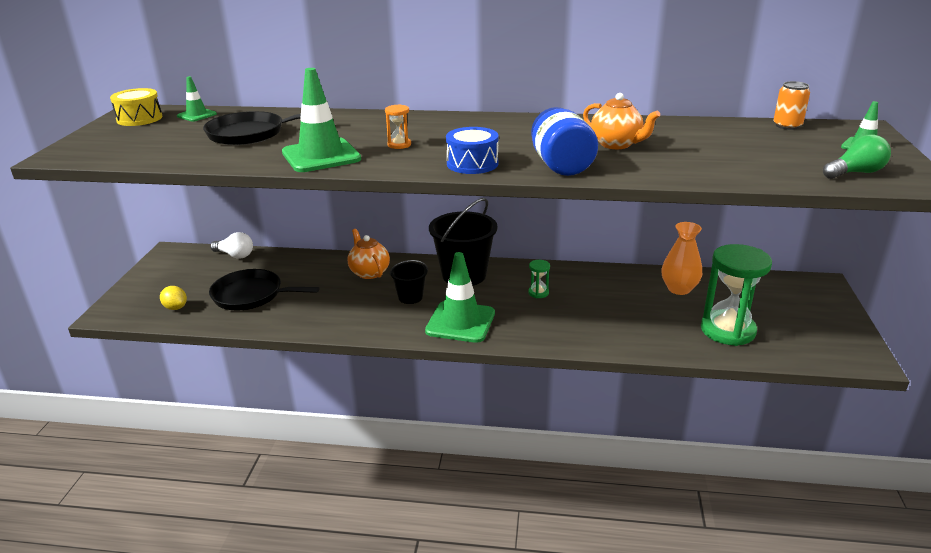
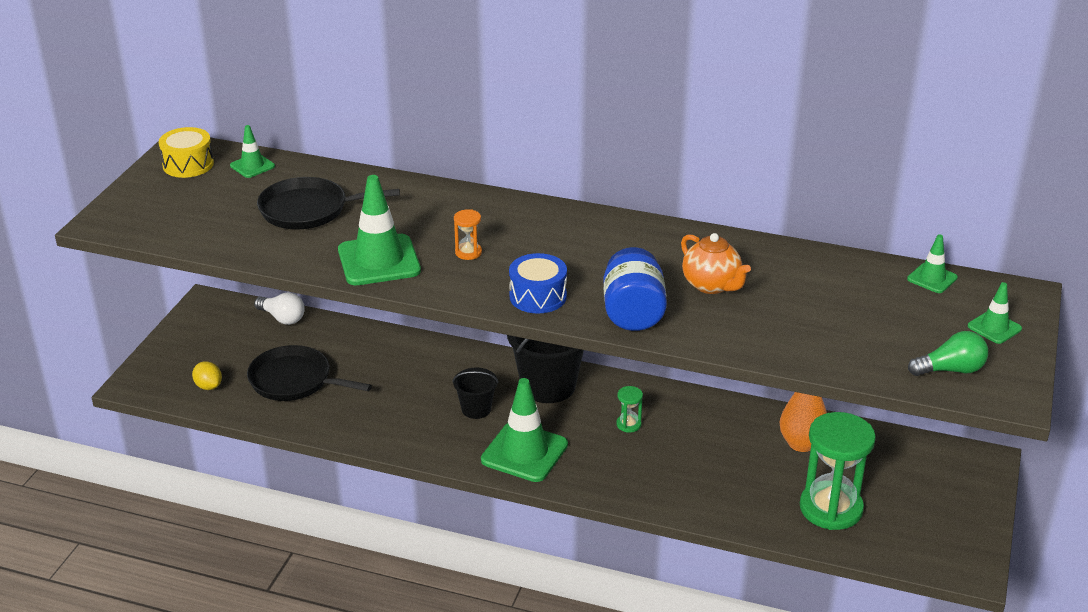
camera: 10 degrees right, 5 degrees up
(369, 272) = (436, 366): orange teapot -> none
(787, 126) = (932, 278): orange can -> green traffic cone

